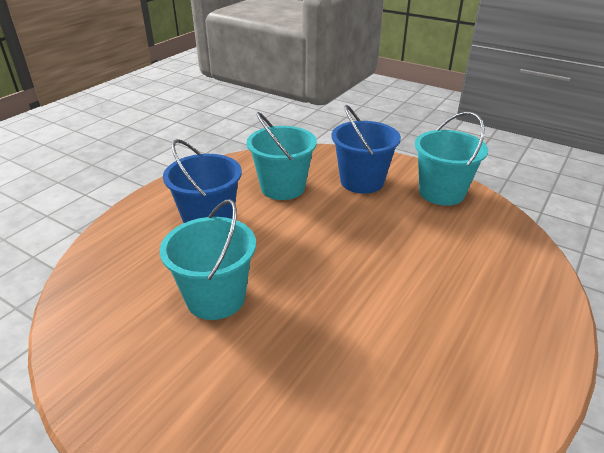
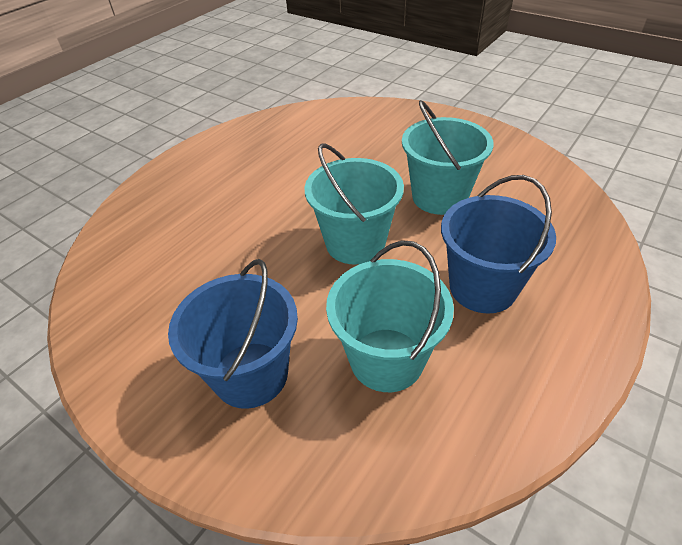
camera: 175 degrees left, 10 degrees up
(441, 193) = (136, 343): turquoise bucket -> turquoise bucket (355, 243)

